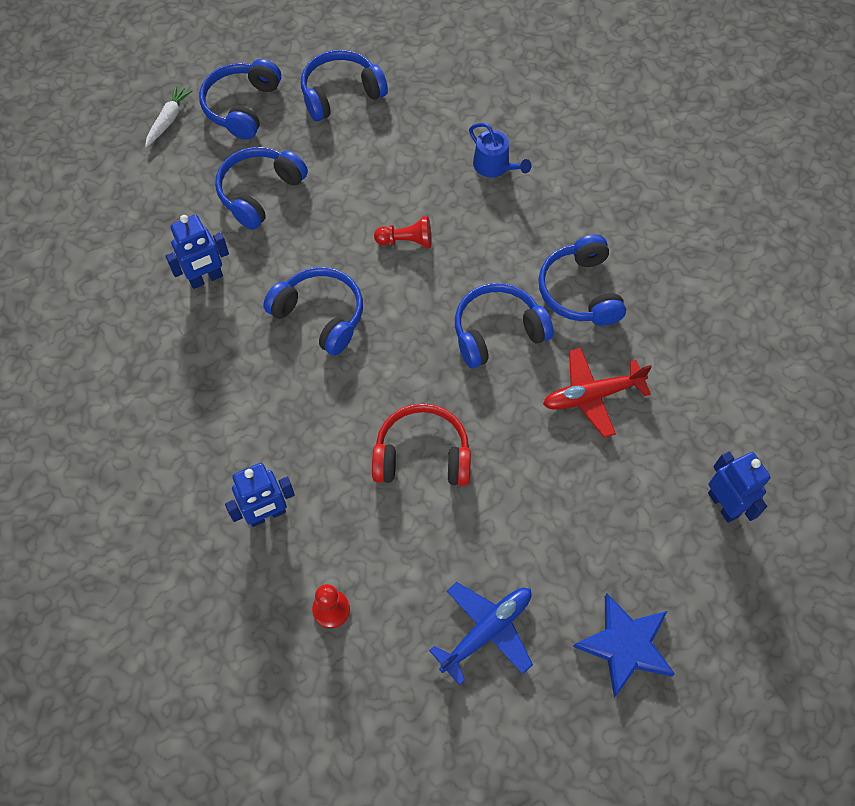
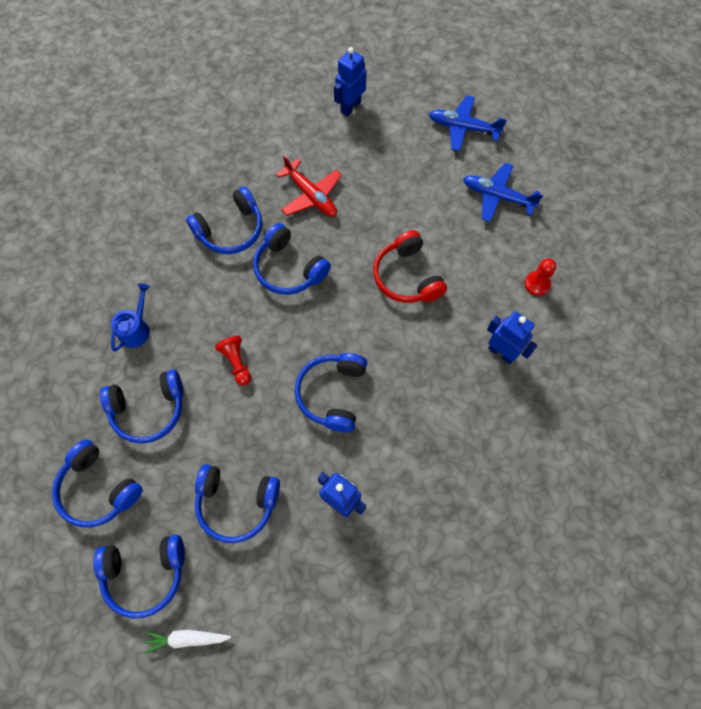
camera: 115 degrees left, 5 degrees up
(398, 152) = (149, 409): none -> blue headphones
(625, 646) = (463, 128): blue star -> blue plane

